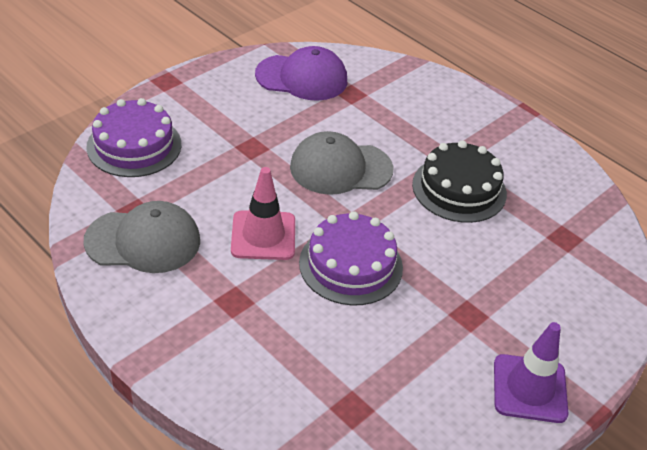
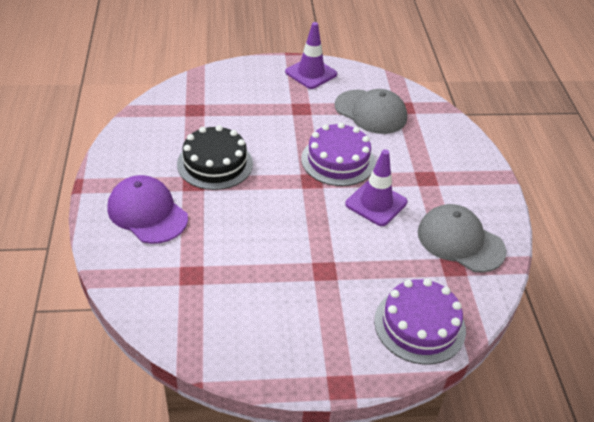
camera: 140 degrees left, 0 degrees up
(263, 235) = (376, 203): pink traffic cone -> purple traffic cone
(302, 78) = (213, 316): purple cap -> purple cap (147, 213)
(340, 168) = (276, 218): grey cap -> grey cap (371, 112)

